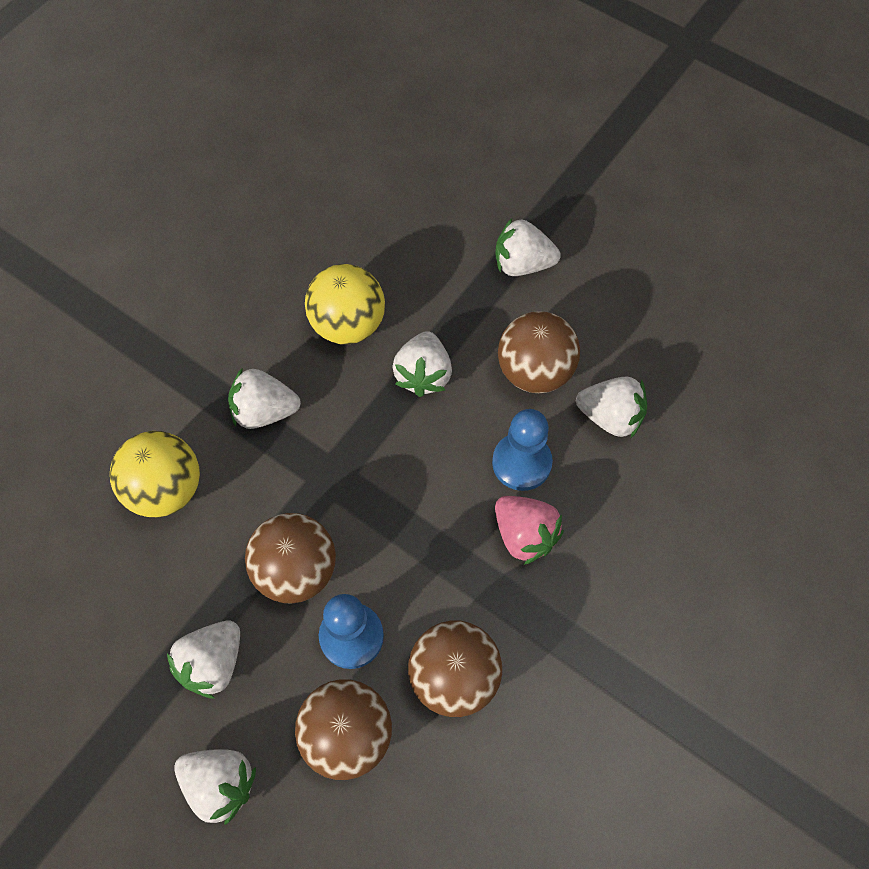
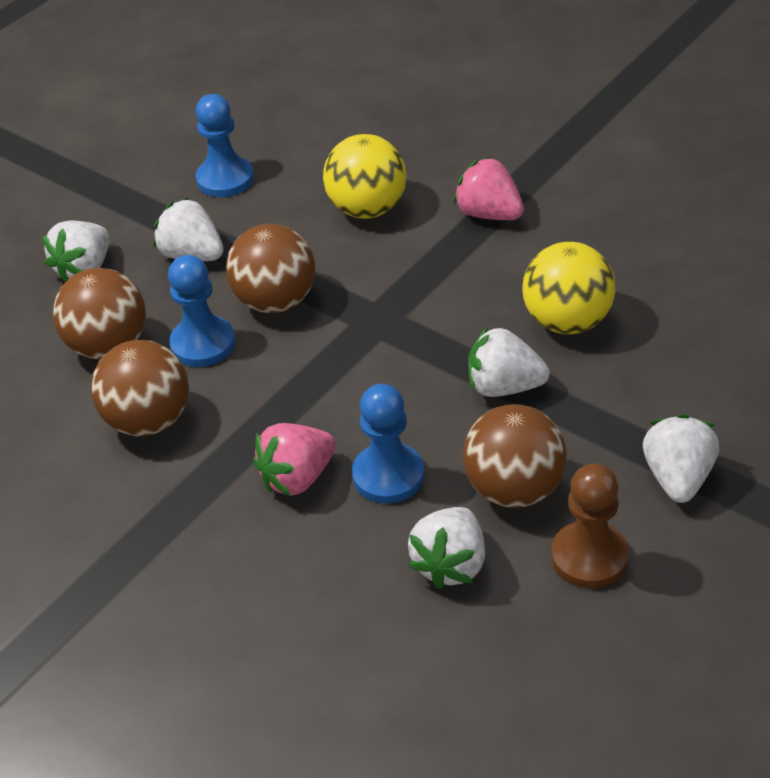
camera: 95 degrees right, 20 degrees down
(85, 641) = (225, 179): none -> blue pawn
(193, 380) = (489, 214): none -> pink strawberry
(264, 411) = (453, 266): white strawberry -> none
(598, 325) = (589, 557): none -> brown pawn

